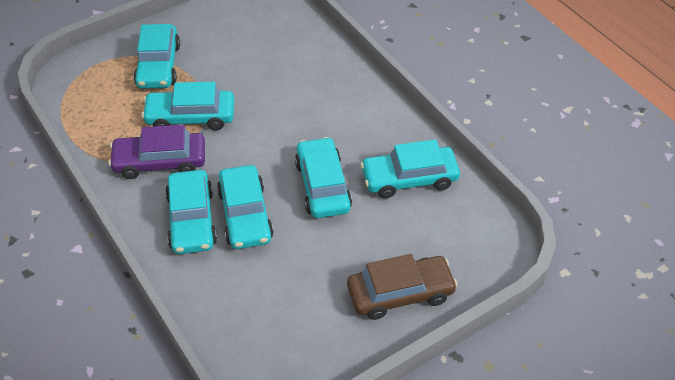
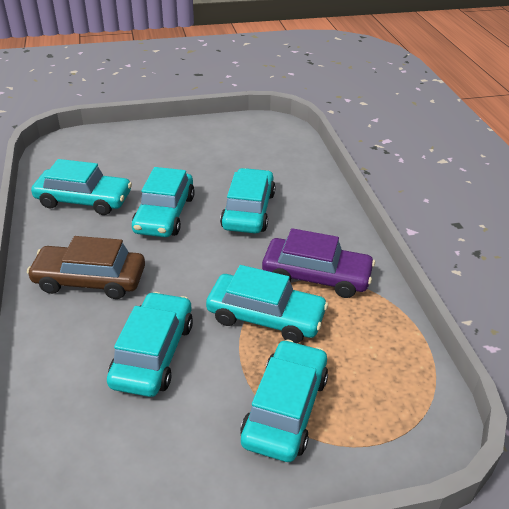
camera: 160 degrees left, 10 degrees down
(191, 220) = (299, 219): turquoise car -> turquoise car (153, 353)
(400, 293) = (159, 140): brown car -> brown car (90, 280)

